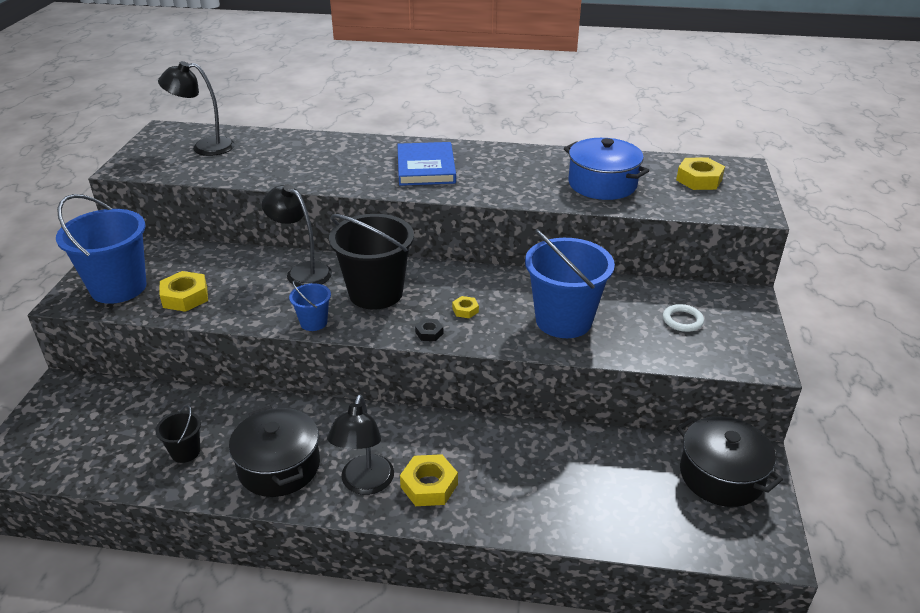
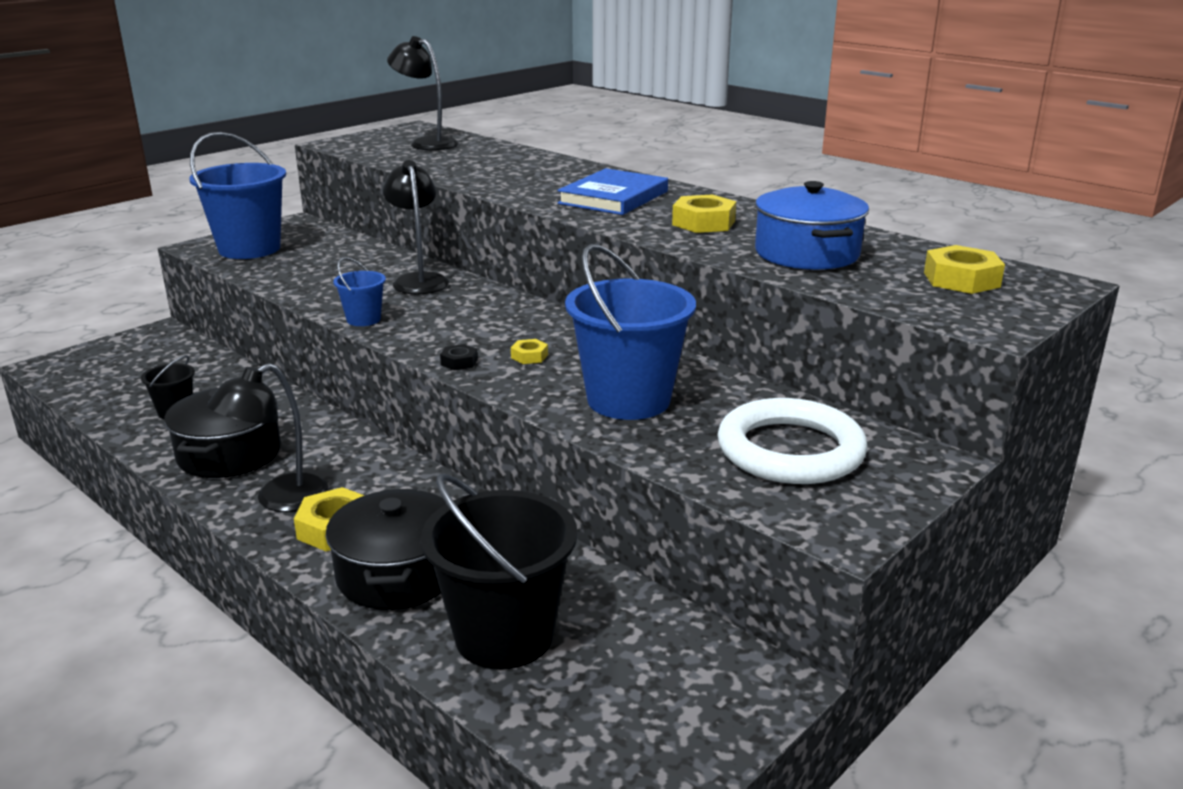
camera: 35 degrees right, 10 degrees down
(185, 297) = (289, 269): yellow nut -> yellow nut (703, 223)
(375, 293) = (460, 316): black bucket -> black bucket (504, 636)
(682, 320) = (790, 450): white ring -> white ring, size x2.24
(721, 475) = (694, 679): black pot -> black pot (397, 574)

